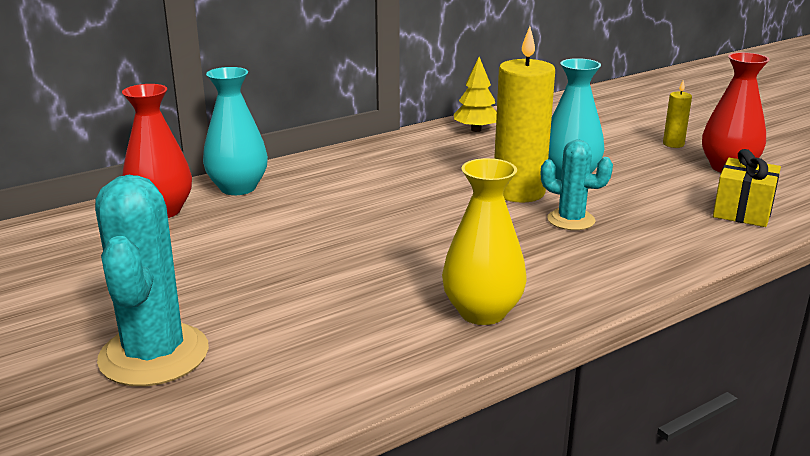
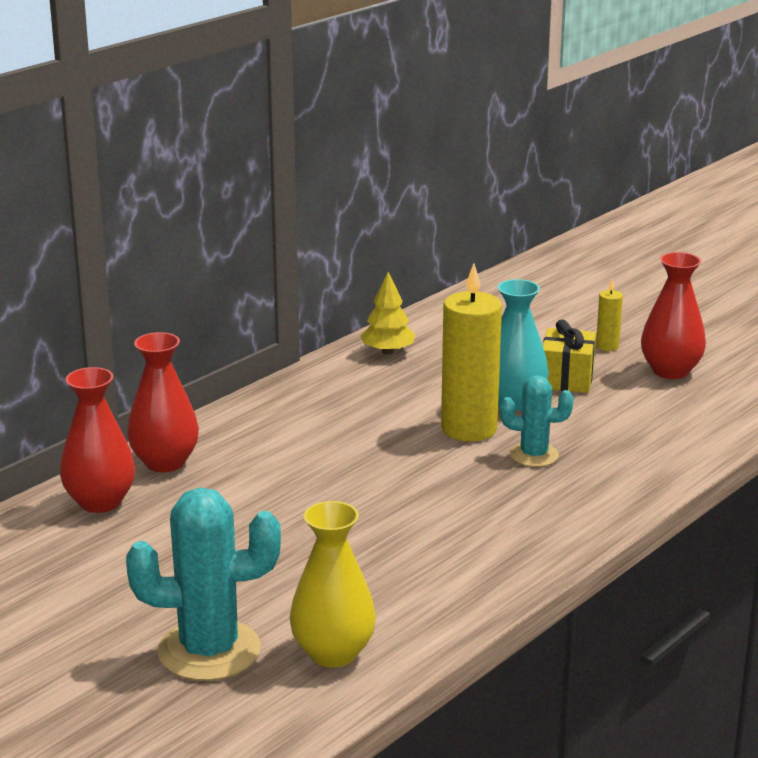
camera: 15 degrees left, 0 degrees up
(154, 355) = (209, 651): turquoise cactus -> turquoise cactus turned 75 degrees counterclockwise
(238, 188) = (165, 462): turquoise vase -> red vase
(482, 312) = (489, 565): yellow vase -> yellow vase (333, 653)
(742, 211) = (695, 423): yellow gift -> yellow gift (566, 379)

